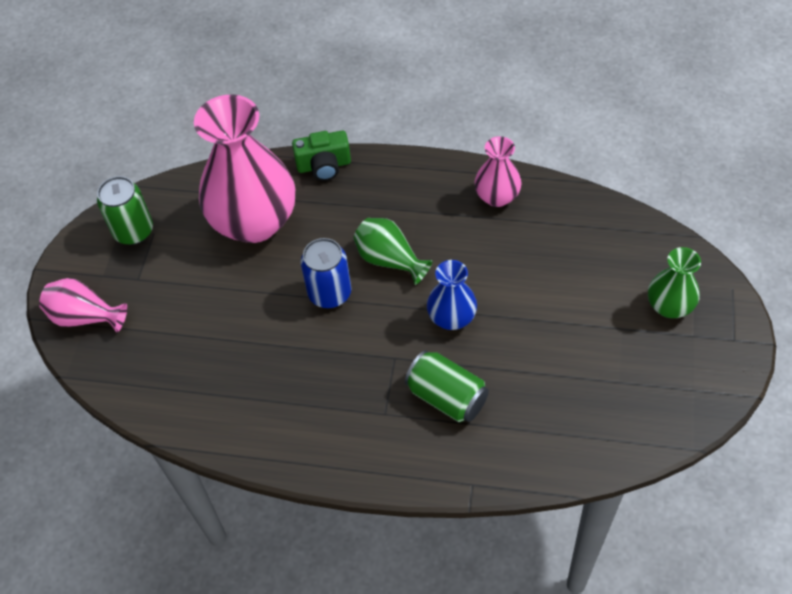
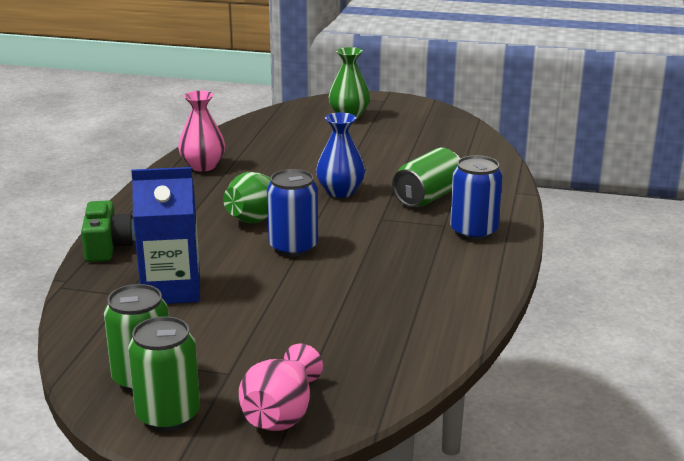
camera: 90 degrees left, 30 degrees down
(90, 254) = (168, 415): none -> green can
(254, 222) = (171, 289): pink vase -> blue carton
(371, 440) = (473, 231): none -> blue can

